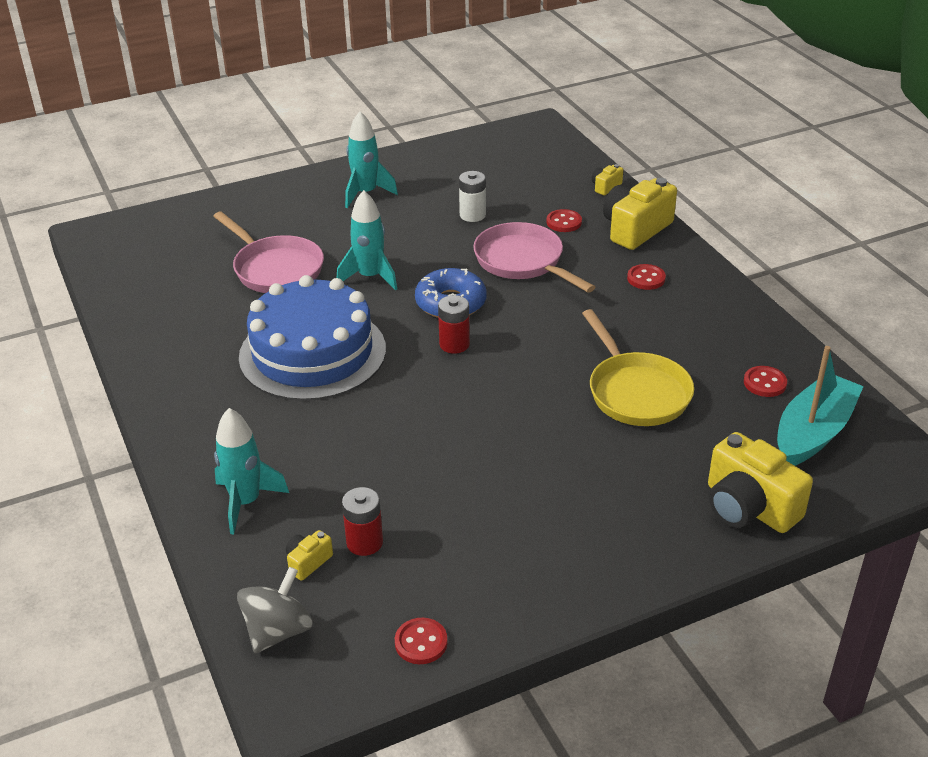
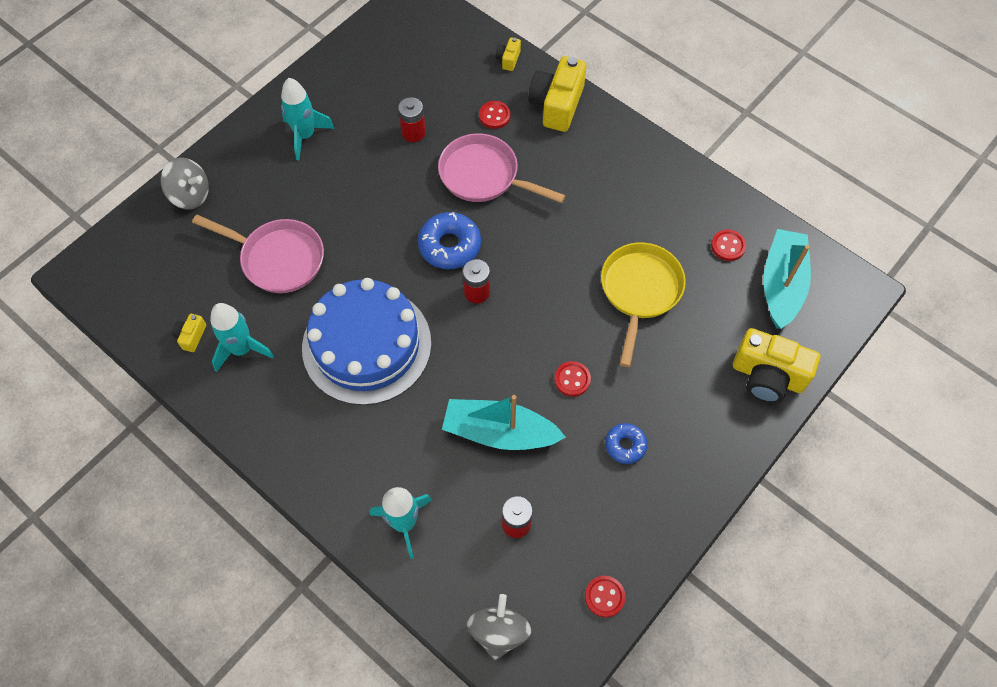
camera: 25 degrees left, 25 degrees up
(230, 207) = (190, 195): none -> grey spinning top
(308, 562) = (485, 560): yellow camera -> yellow camera (191, 336)
(370, 277) = (366, 239): turquoise rocket -> turquoise rocket (242, 349)
(400, 460) = (500, 432): none -> turquoise boat
(472, 215) = (413, 132): white battery -> red battery
(535, 515) = (625, 445): none -> blue donut
(636, 392) = (640, 291): yellow pan -> yellow pan turned 120 degrees counterclockwise
(646, 278) = (591, 161): red button -> red button (572, 379)

